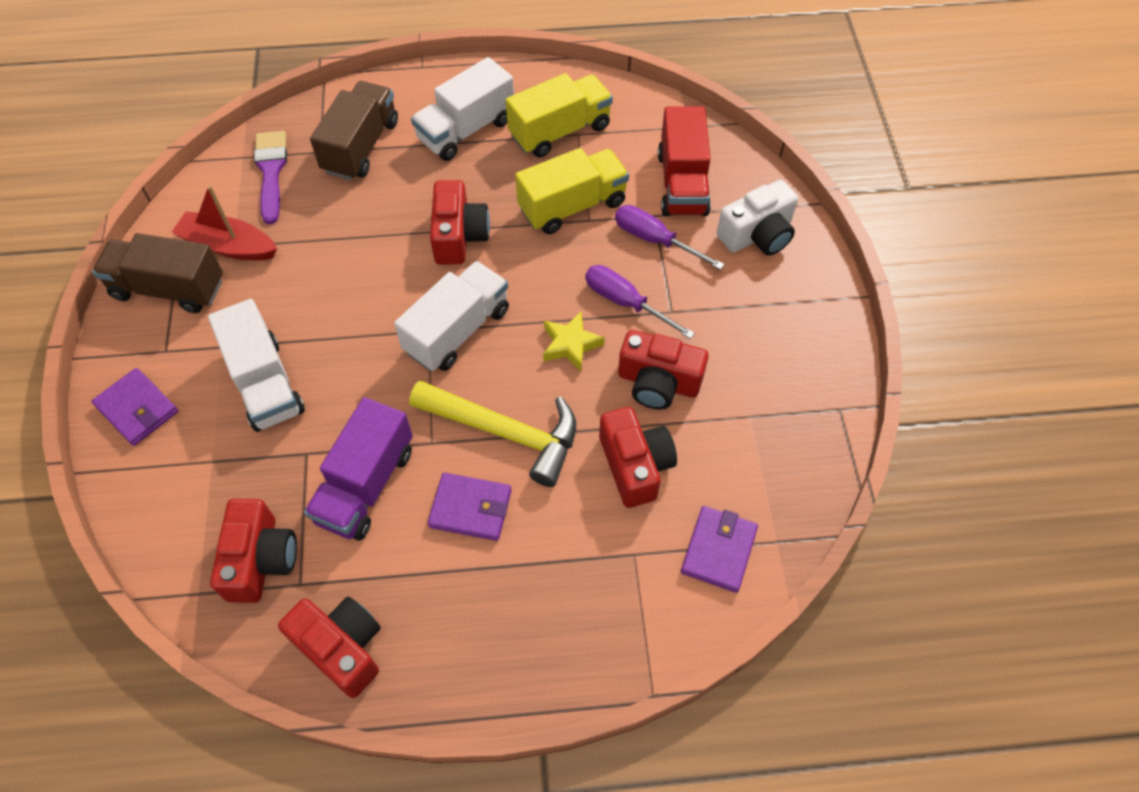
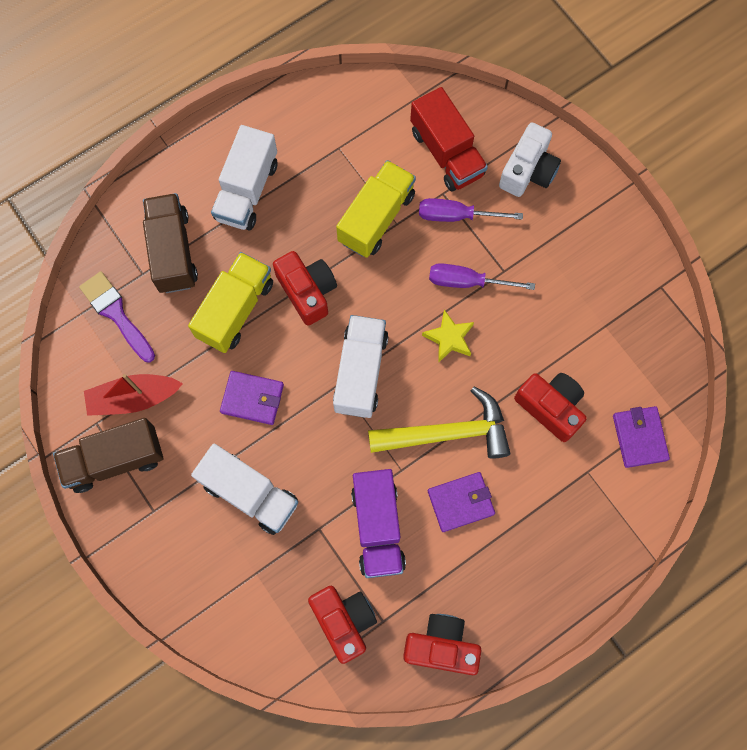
camera: 30 degrees left, 15 degrees up
(137, 409) = (169, 567): purple wallet -> purple wallet (252, 398)
(560, 131) = (323, 153): yellow truck -> yellow truck (235, 310)
(658, 382) = (528, 334): red camera -> none

